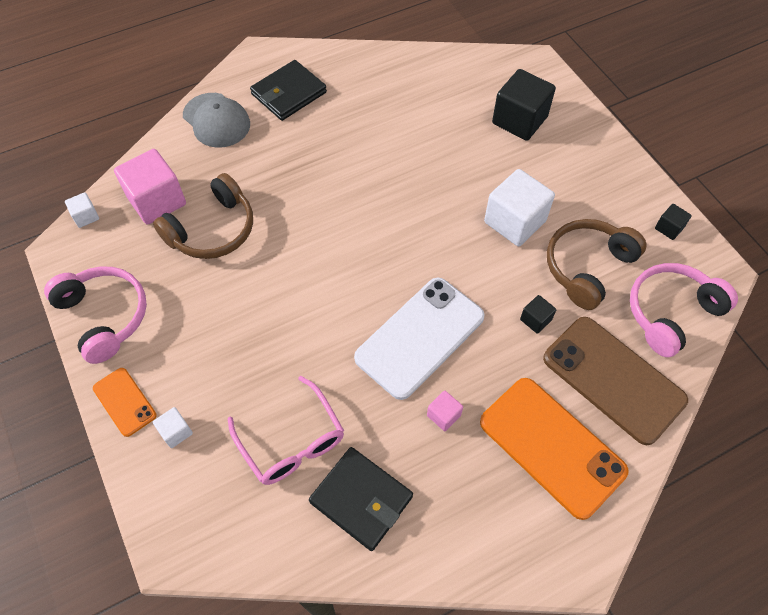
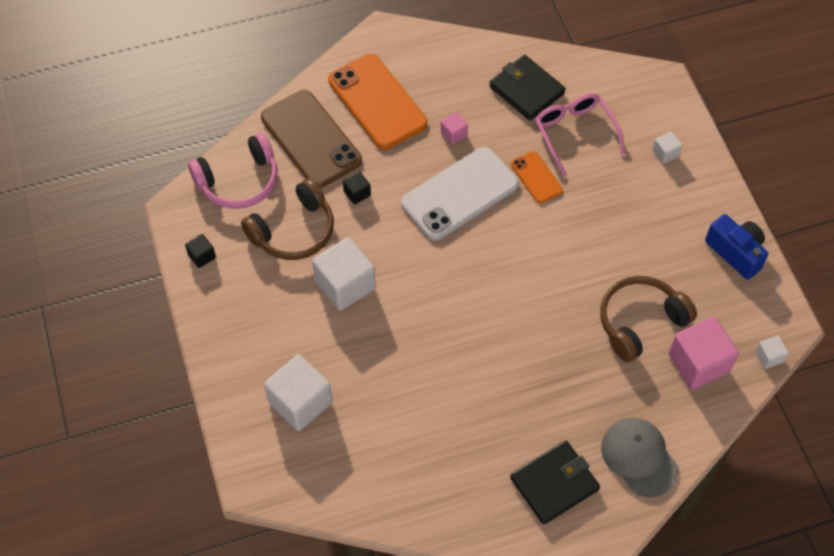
camera: 170 degrees left, 0 degrees up
(104, 316) = (736, 252): pink headphones -> blue camera
(124, 402) = (709, 180): orange phone -> orange phone (536, 177)
(519, 120) = (300, 402): black cube -> white cube

